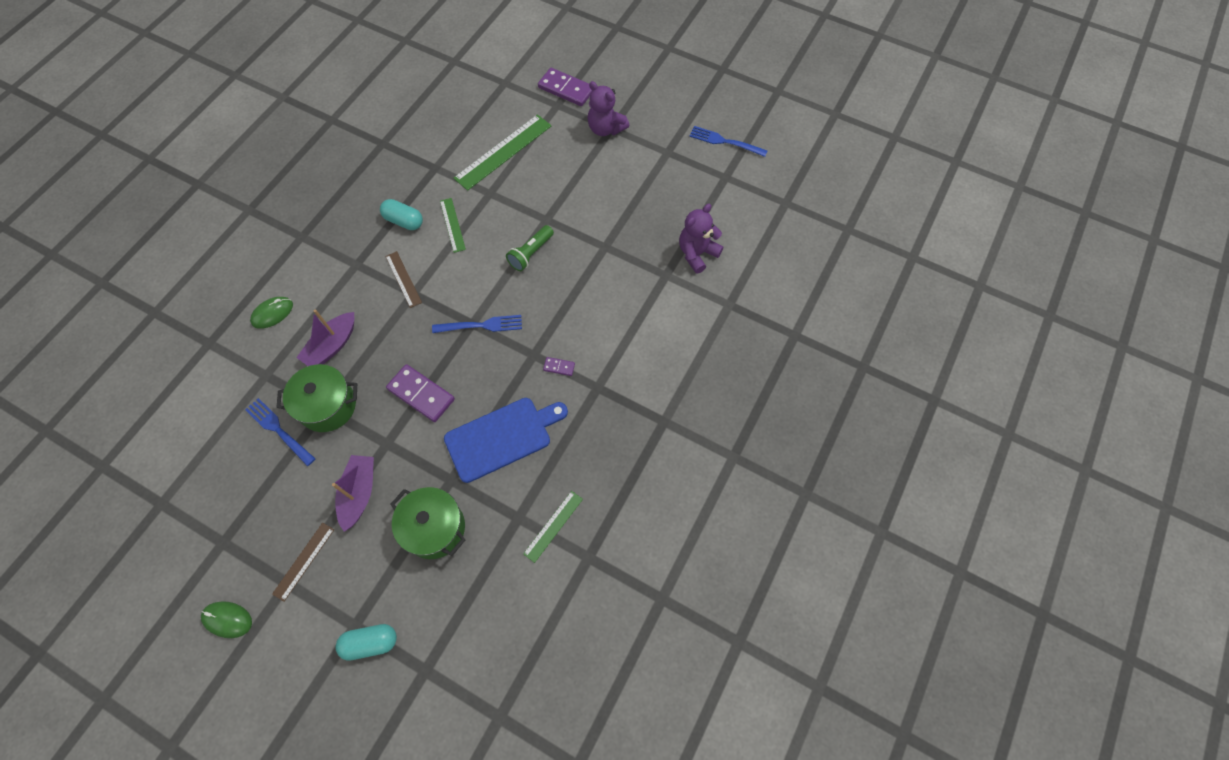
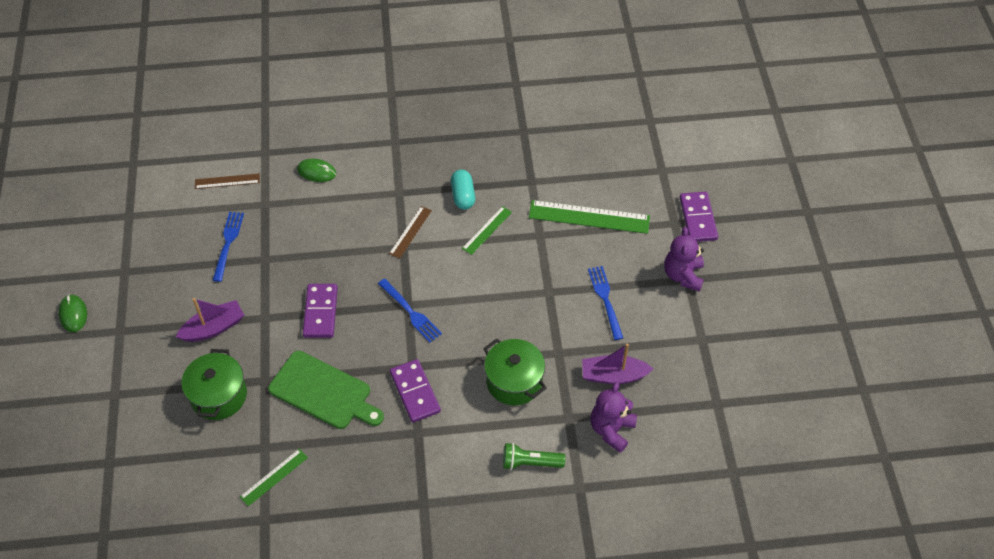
camera: 55 degrees right, 10 degrees down
(304, 561) = (141, 329): brown ruler -> brown ruler (227, 181)
(328, 406) = (268, 259): green pot -> green pot (514, 381)
(332, 346) = (318, 227): purple boat -> purple boat (613, 375)
(370, 643) = (108, 413): turquoise capsule -> none
(502, 437) = (323, 392): blue cutting board -> green cutting board
(531, 253) = (505, 302): green flashlight -> green flashlight (530, 462)
(553, 526) = (274, 477): green ruler -> green ruler turned 45 degrees counterclockwise
(559, 367) = (415, 392): purple domino -> purple domino, size x2.11
(697, 253) = (611, 429): purple teddy bear -> purple teddy bear turned 75 degrees counterclockwise
(725, 142) = (757, 379): blue fork -> blue fork (605, 299)

